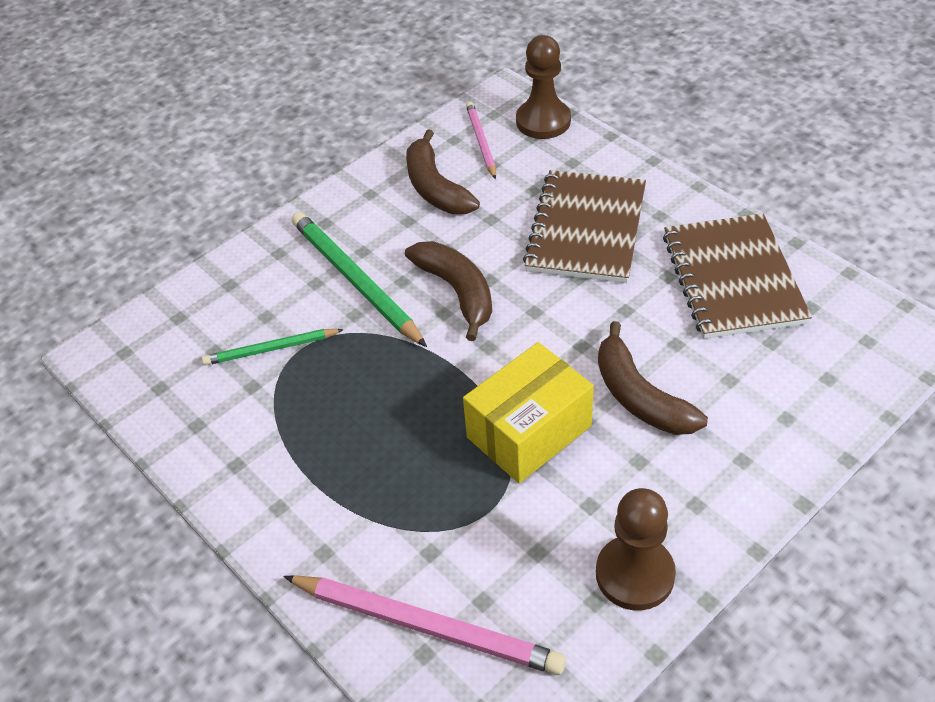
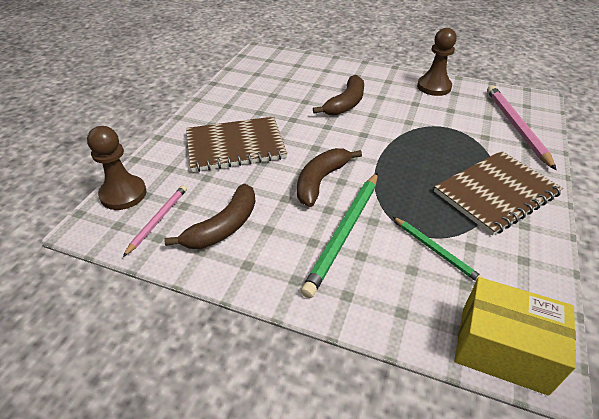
camera: 120 degrees left, 5 degrees down
(481, 142) = (158, 220): pink pencil -> pink pencil turned 150 degrees clockwise
(529, 431) = (394, 128): yellow box -> yellow box (502, 349)
(733, 278) = (250, 94): brown notebook -> brown notebook (496, 193)

